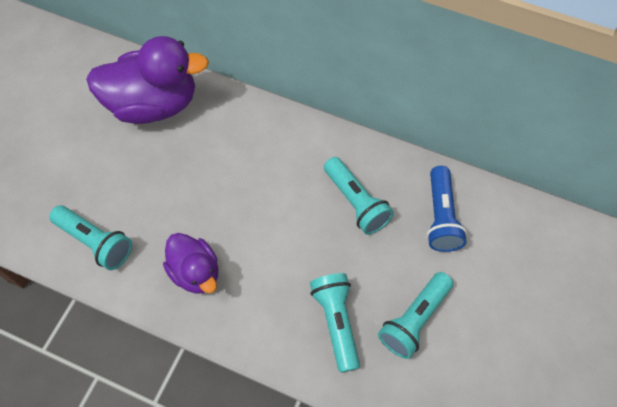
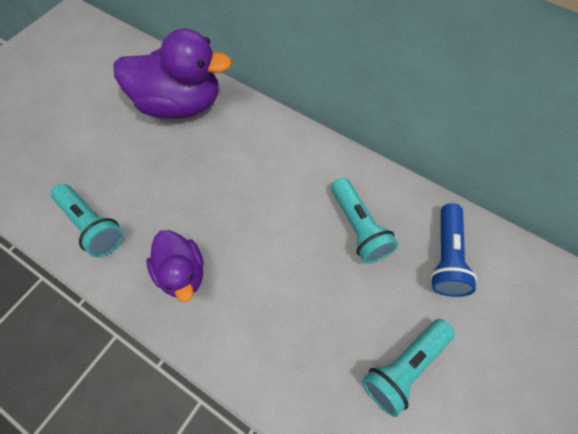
camera: 10 degrees right, 0 degrees up
(336, 322) = (318, 354): turquoise flashlight -> none

